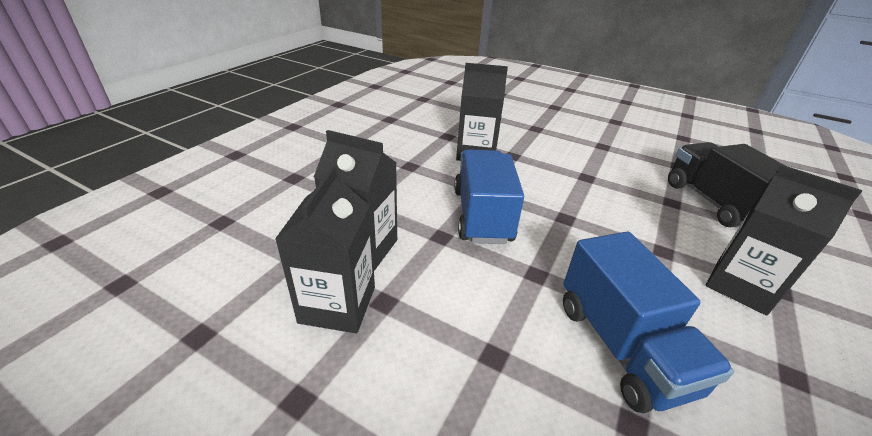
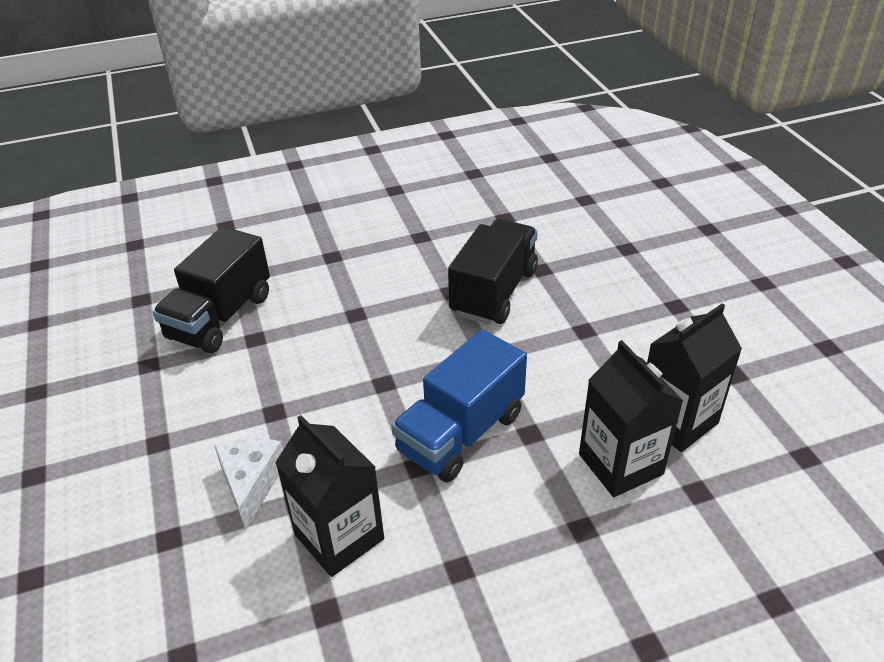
camera: 135 degrees left, 5 degrees up
(541, 152) = (251, 483): none -> white cheese
(622, 346) = (494, 292): blue truck -> black truck
(741, 286) = (351, 271): black carton -> none

